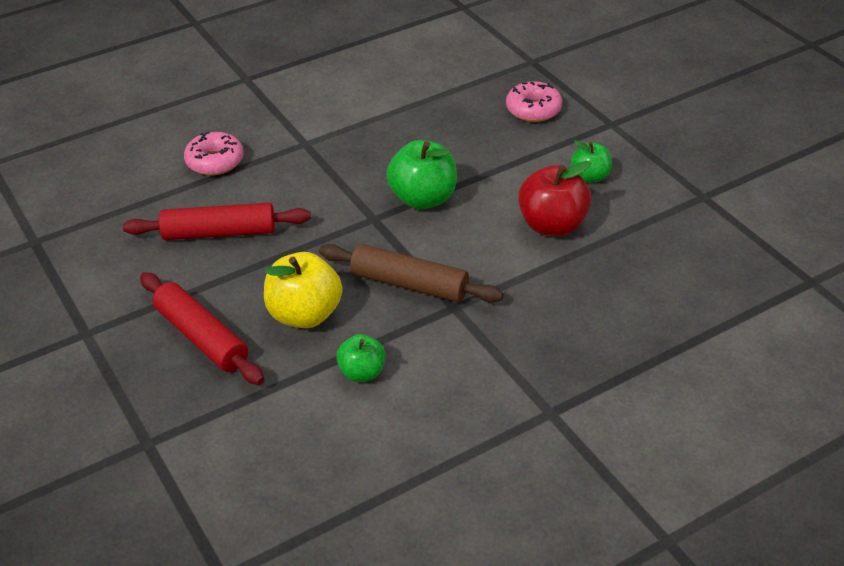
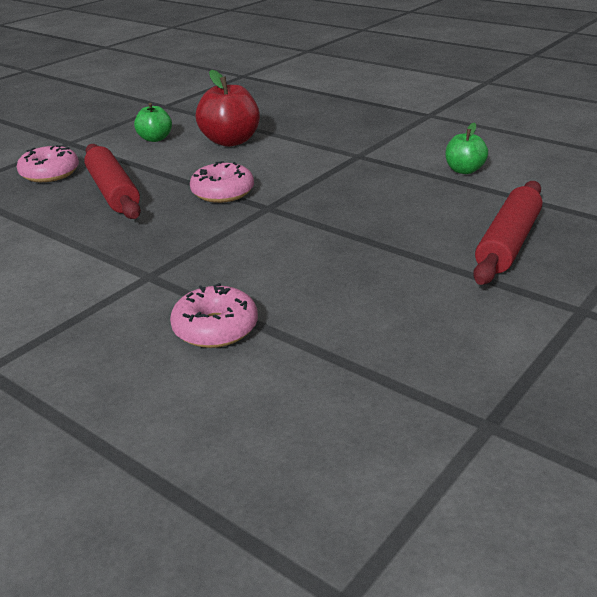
camera: 110 degrees left, 10 degrees down
(219, 233) = (352, 281): red rolling pin -> red rolling pin (113, 192)
(304, 314) = (427, 206): yellow apple -> none
(409, 284) = (347, 175): brown rolling pin -> none
(423, 198) = (223, 192): green apple -> pink donut

